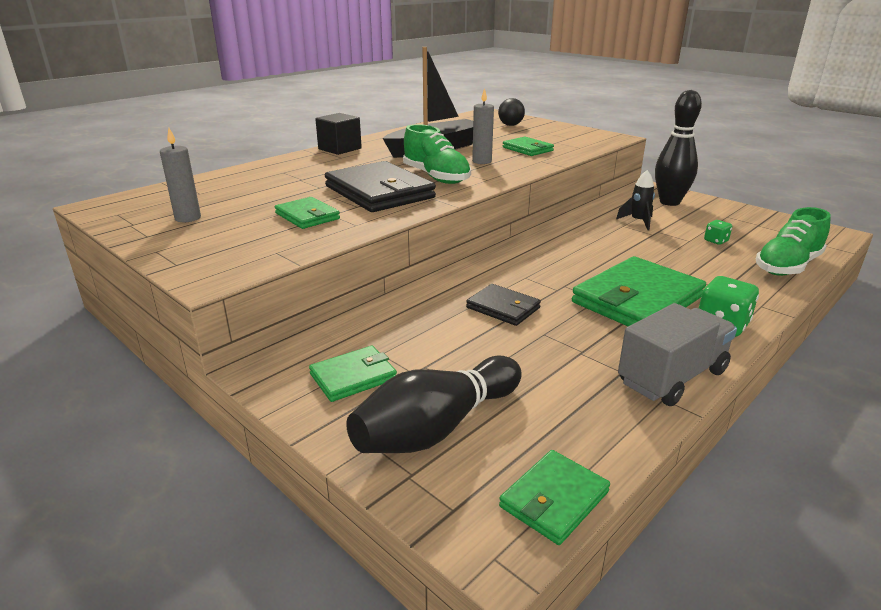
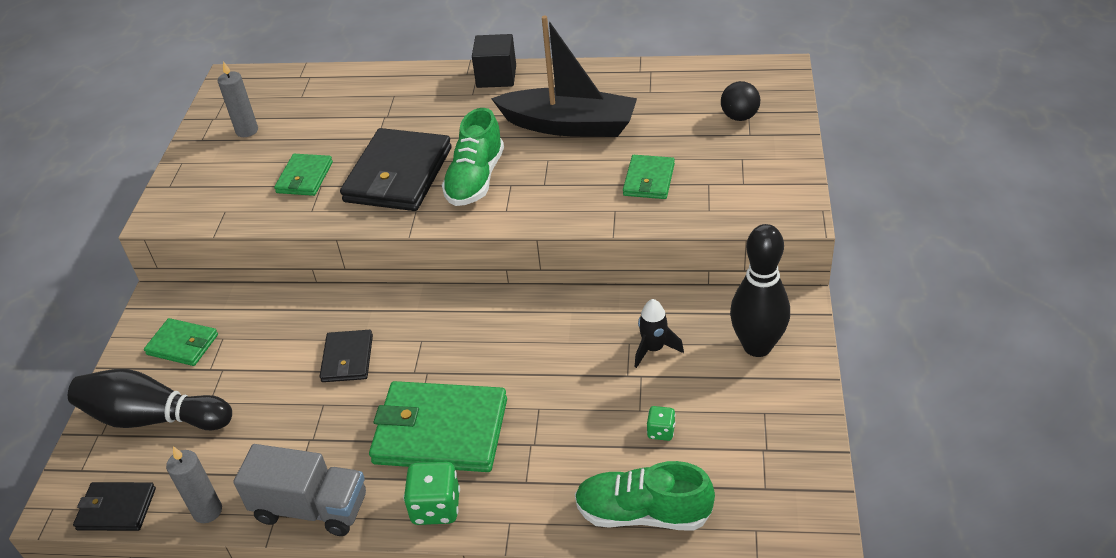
camera: 55 degrees right, 15 degrees up
(482, 161) = (561, 176): grey candle -> grey candle (207, 511)
(554, 499) = (116, 509): green wallet -> black wallet

